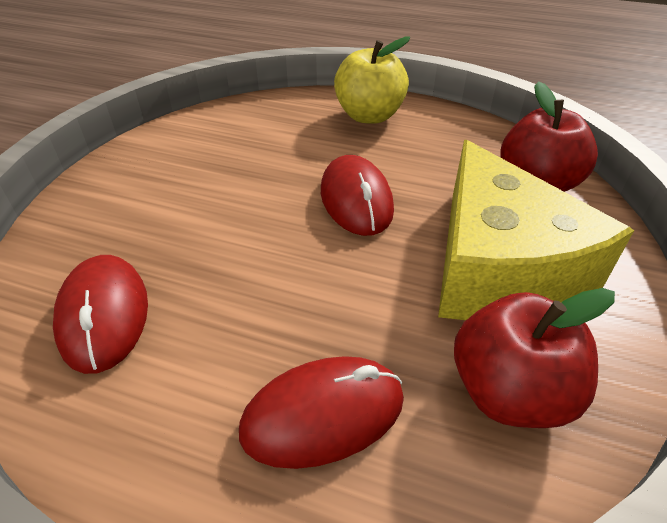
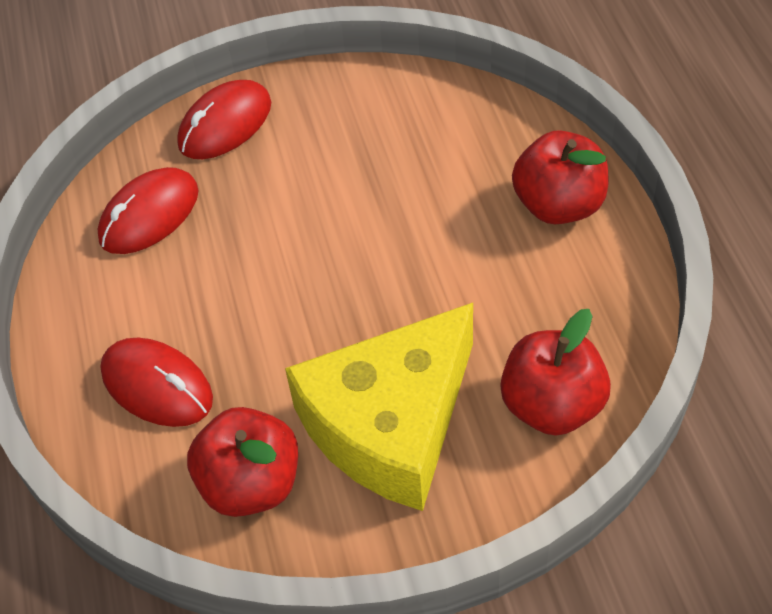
camera: 60 degrees right, 10 degrees up
(356, 200) = (398, 277): red mouse -> red mouse (225, 124)
(369, 116) = (558, 205): yellow apple -> red apple

